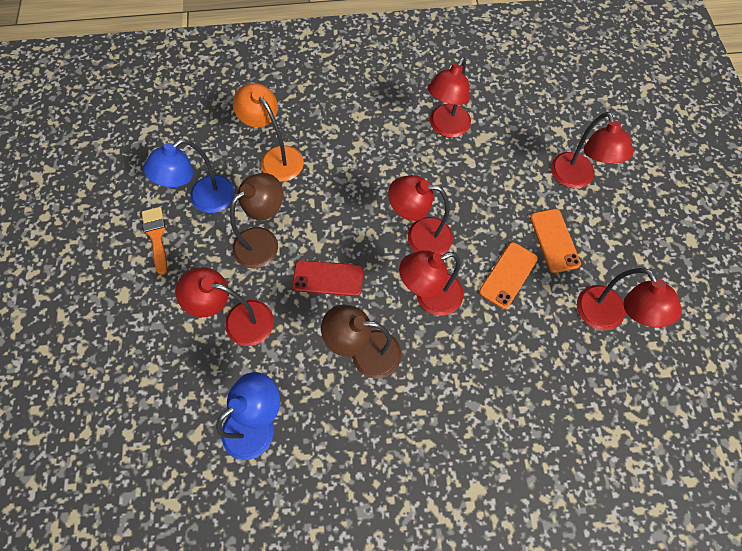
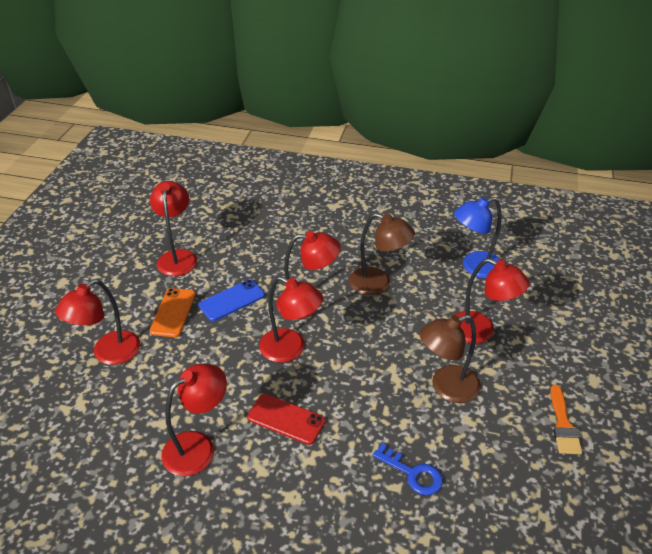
camera: 160 degrees left, 25 degrees down
(204, 200) = (507, 448): blue lamp -> none
(276, 157) = (413, 473): orange lamp -> blue key
(328, 278) = (391, 340): red phone -> red phone (286, 419)
(508, 275) = (232, 300): orange phone -> blue phone
(575, 178) = (109, 354): red lamp -> red lamp turned 150 degrees counterclockwise

